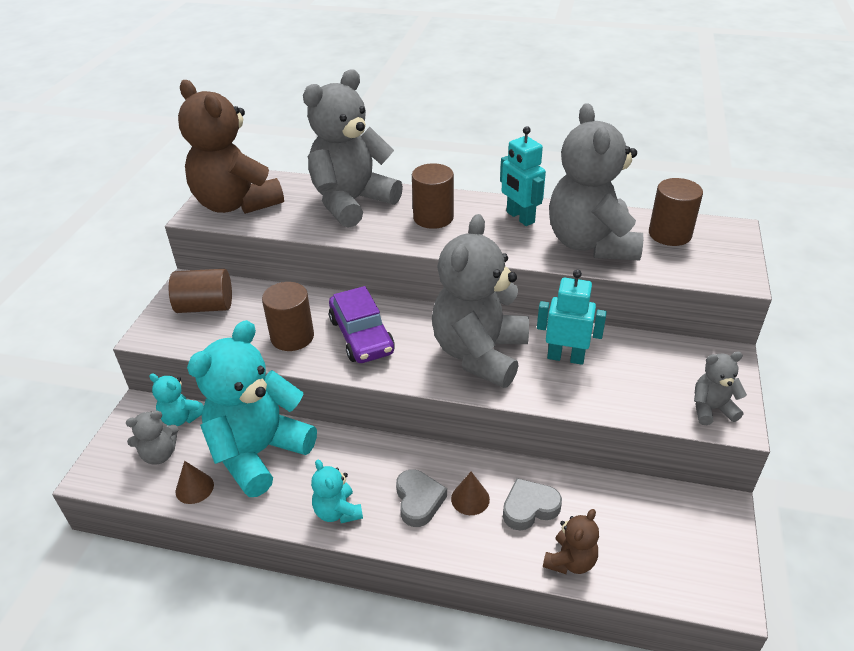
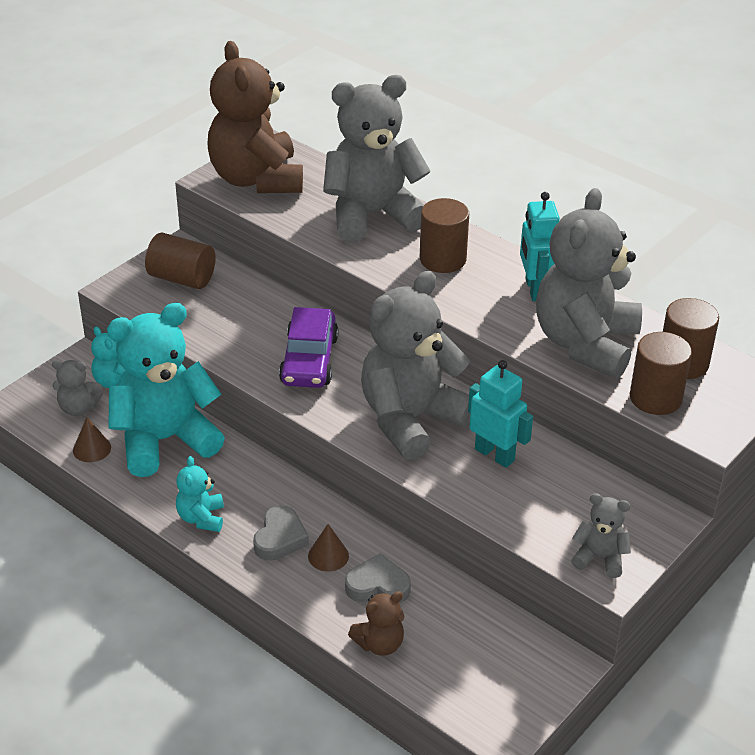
camera: 25 degrees right, 0 degrees up
(292, 337) = (243, 337): brown cylinder -> brown cylinder (655, 398)

